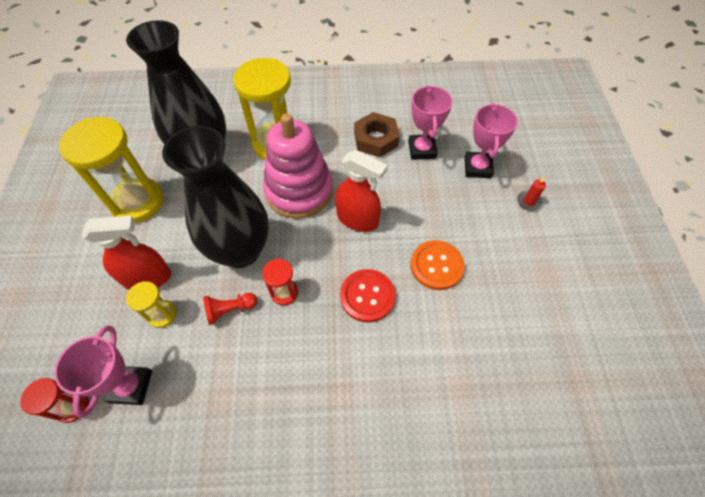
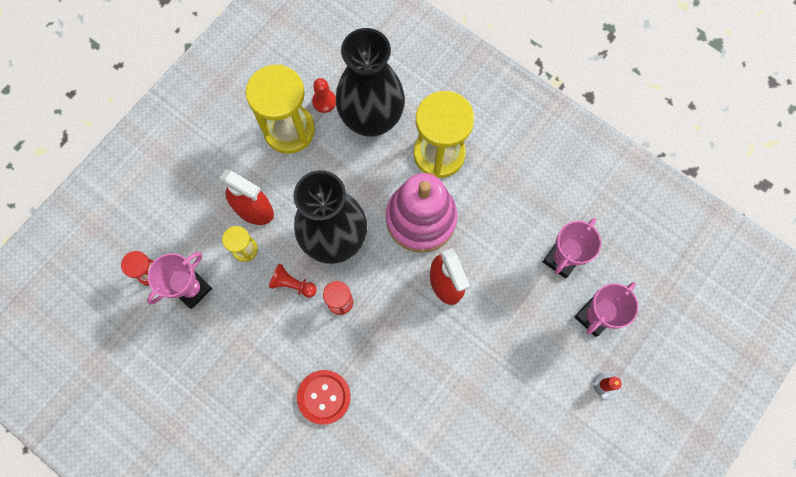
camera: 40 degrees right, 15 degrees up
(154, 166) = (324, 101): none -> red pawn
(367, 296) = (397, 355): red button -> red button (324, 397)
(376, 139) = (530, 216): brown nut -> none
(436, 266) = (472, 375): orange button -> none

